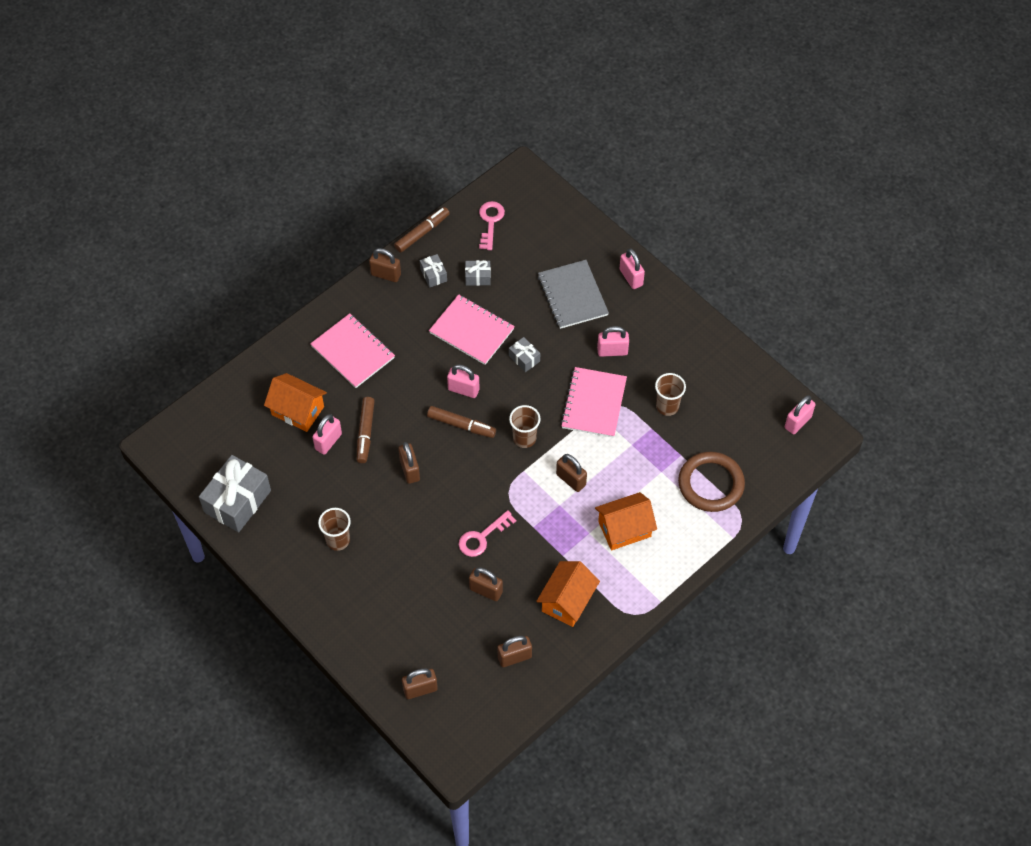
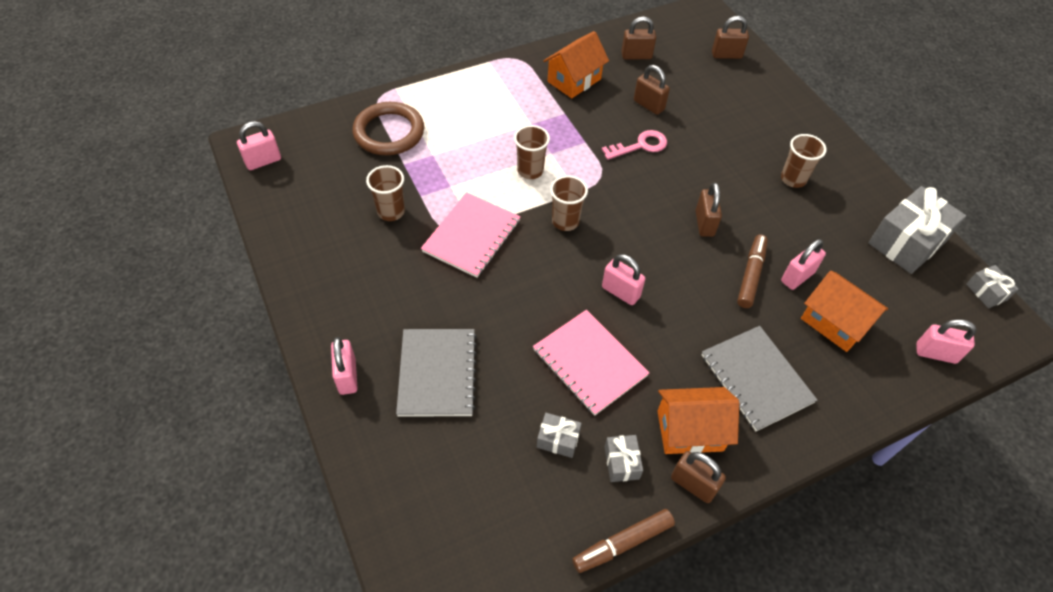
camera: 165 degrees left, 5 degrees down
(353, 352) = (756, 379): pink notebook -> grey notebook
(461, 425) = (634, 253): brown marker -> none
(490, 222) = (510, 530): pink key -> none
(524, 358) = (533, 308): grey gift -> grey gift (986, 292)
(571, 480) = (530, 171): brown padlock -> brown cup
(612, 351) = (421, 288): pink padlock -> pink padlock (935, 353)
(624, 529) = (495, 118): orange house -> orange house (690, 431)

